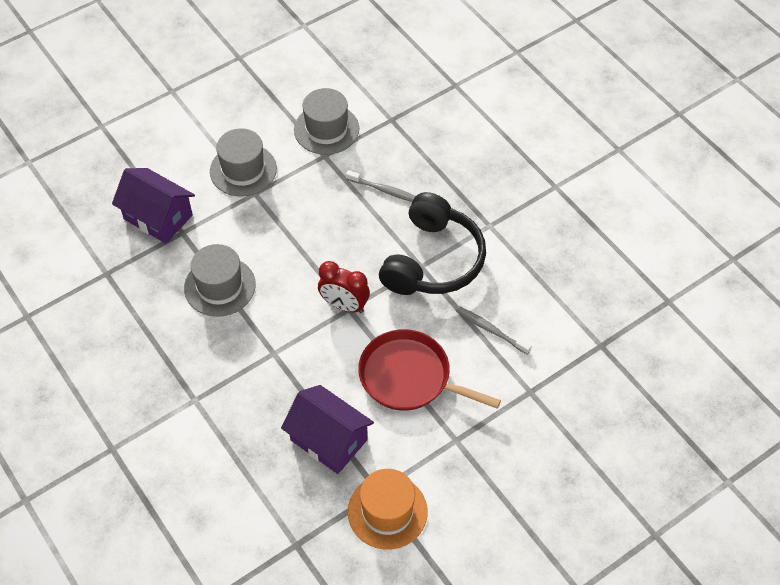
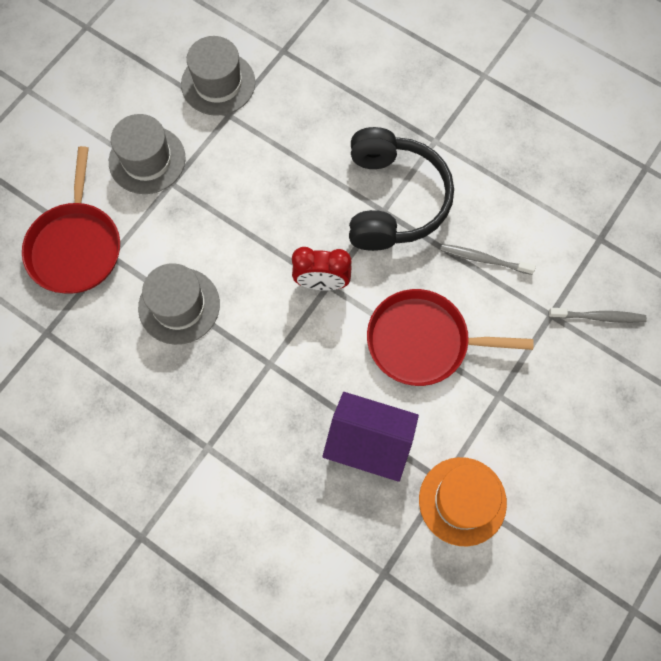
camera: 20 degrees left, 15 degrees up
(158, 217) = (76, 246): purple house -> red pan
(385, 190) = (310, 135): grey toothbrush -> grey toothbrush (598, 317)

